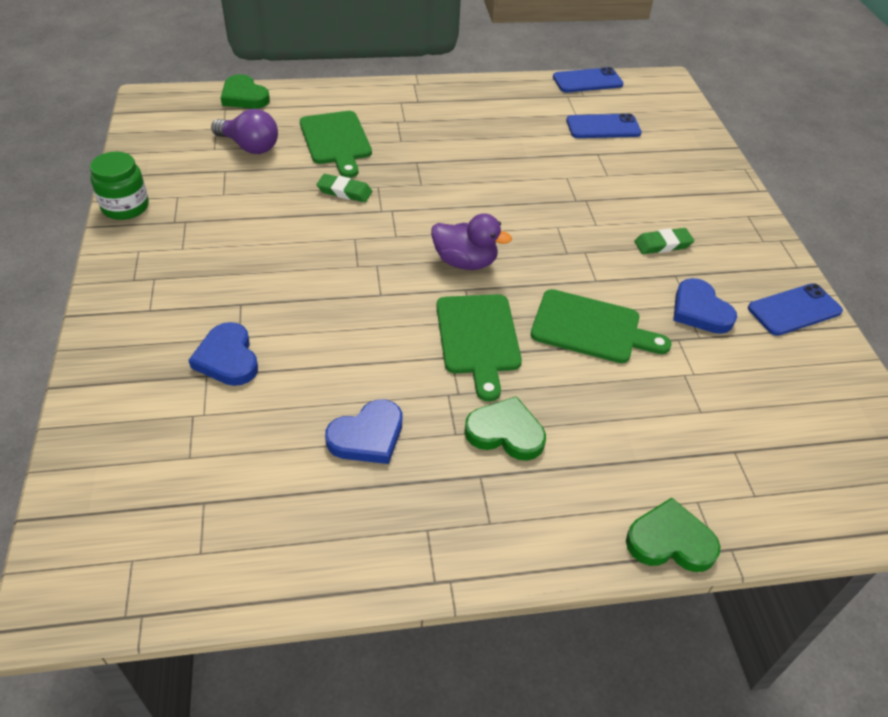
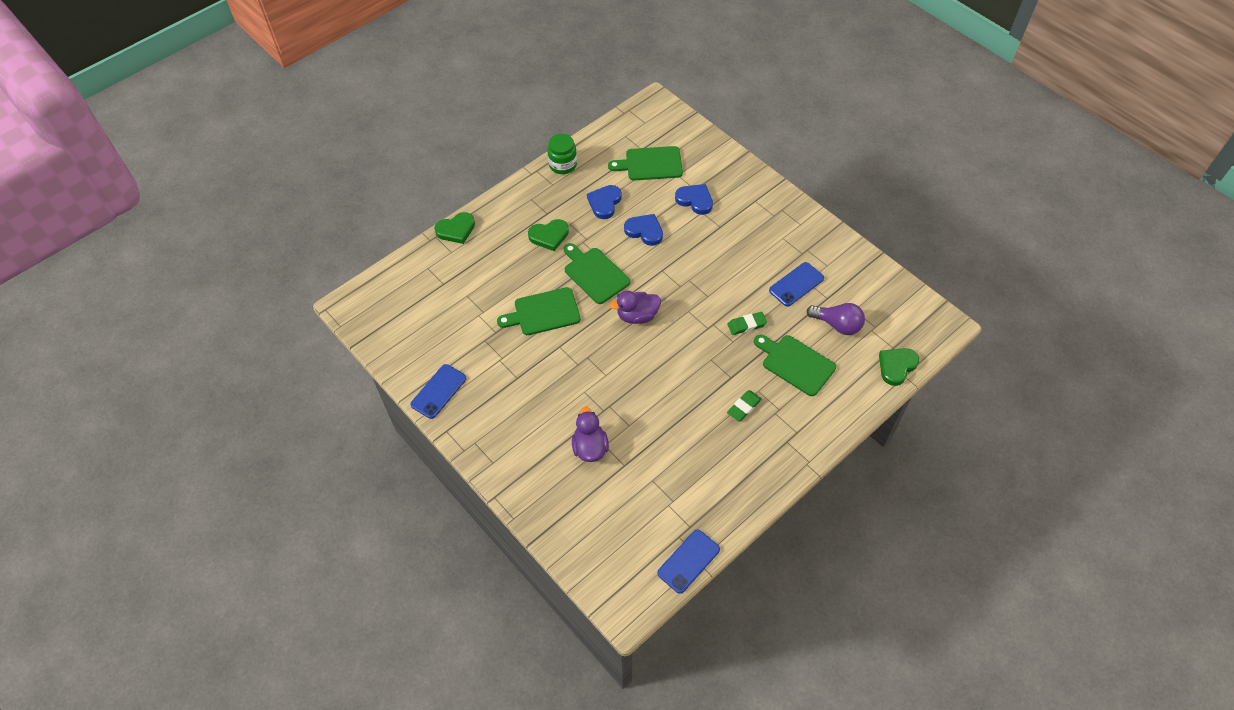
camera: 150 degrees right, 10 degrees up
(125, 207) = (842, 243): green jar -> green jar (563, 165)
(222, 461) = (650, 164): none -> green cutting board
(244, 96) = (896, 366): green heart -> green heart turned 60 degrees counterclockwise
(249, 147) = (837, 325): purple light bulb -> purple light bulb turned 150 degrees counterclockwise
(603, 127) = (638, 501): blue phone -> blue phone (796, 284)
(625, 180) = (590, 447): none -> purple duck
(663, 244) = (535, 399): green eraser -> green eraser (744, 407)
(700, 310) = (492, 359): blue heart -> blue heart (644, 231)

